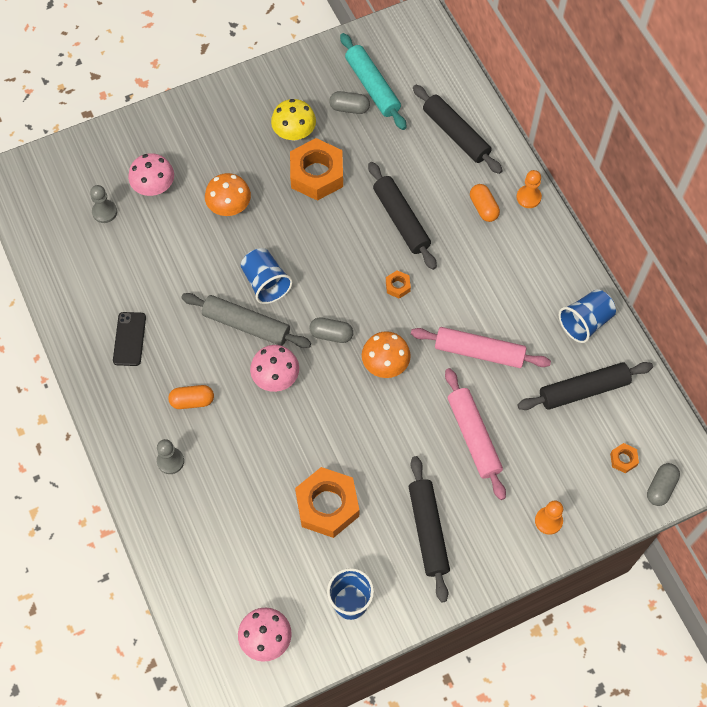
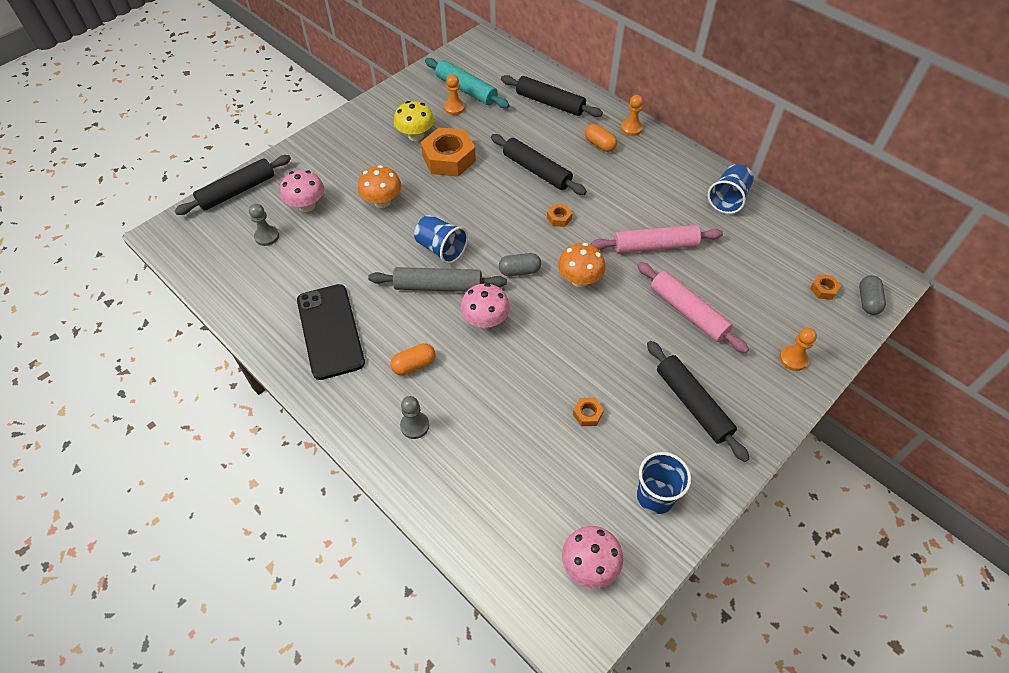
camera: 20 degrees left, 10 degrees down
(129, 339) = (330, 331): black phone -> black phone, size x1.82
(327, 505) = (587, 414): orange nut -> orange nut, size x0.44
(349, 108) = (454, 108): grey capsule -> orange pawn
(583, 390) = (758, 248): black rolling pin -> black rolling pin (237, 191)

